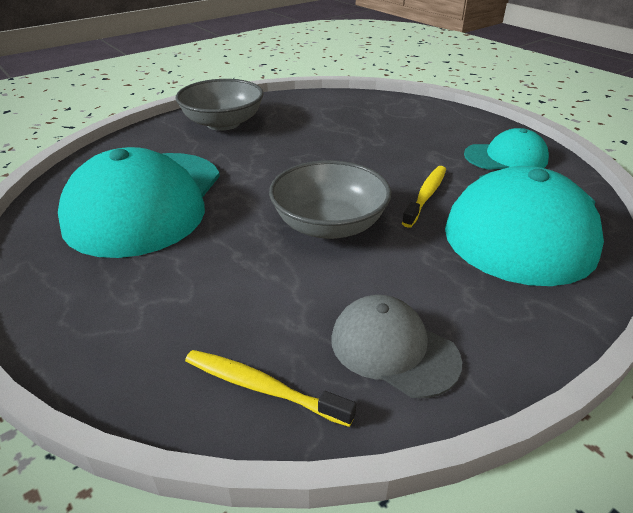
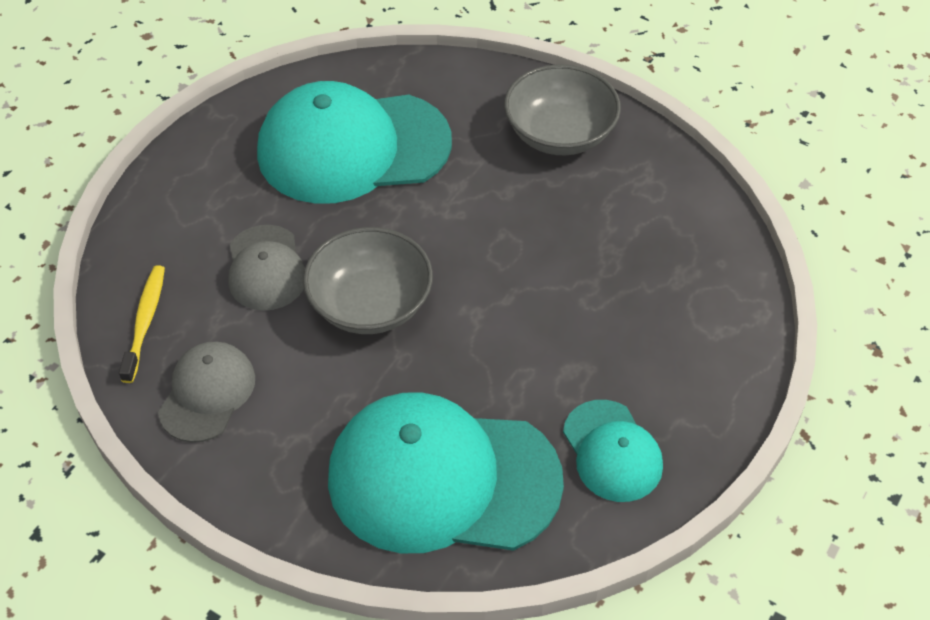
camera: 70 degrees right, 15 degrees up
(247, 276) = (266, 268): none -> grey cap
(426, 195) = (467, 377): yellow toothbrush -> none

